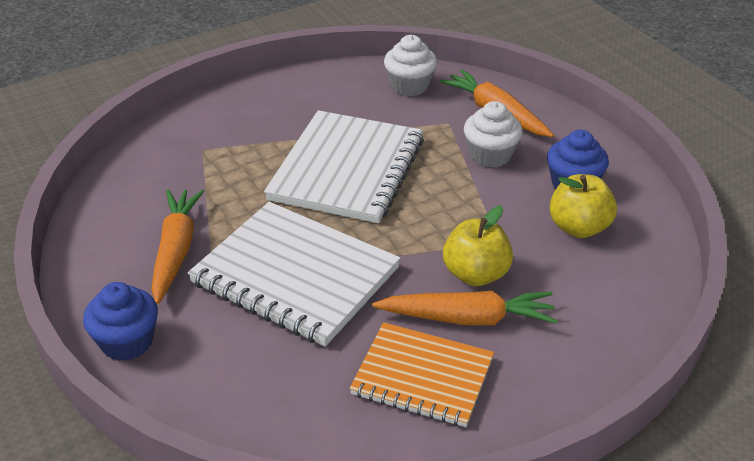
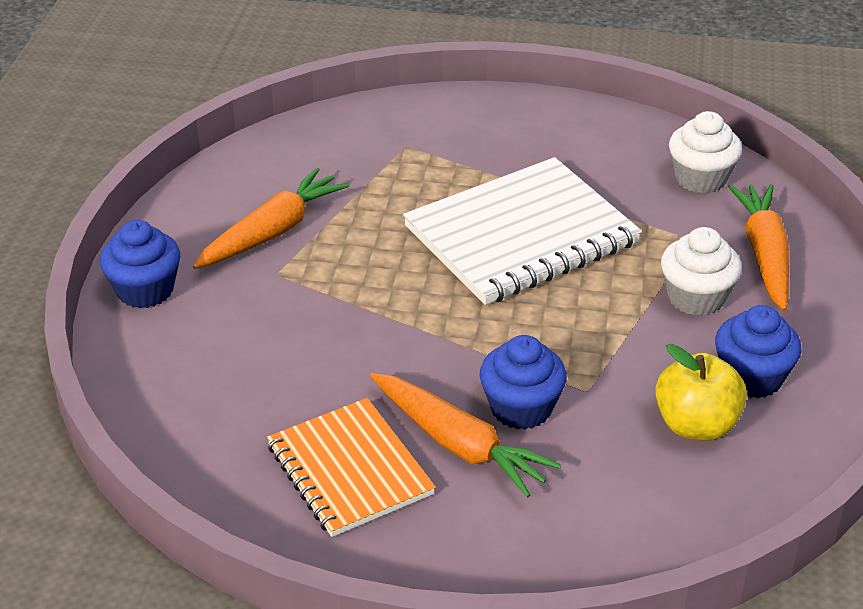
camera: 40 degrees right, 0 degrees up
(295, 276) = (348, 312): white notebook -> none
(475, 274) = (521, 408): yellow apple -> blue cupcake

